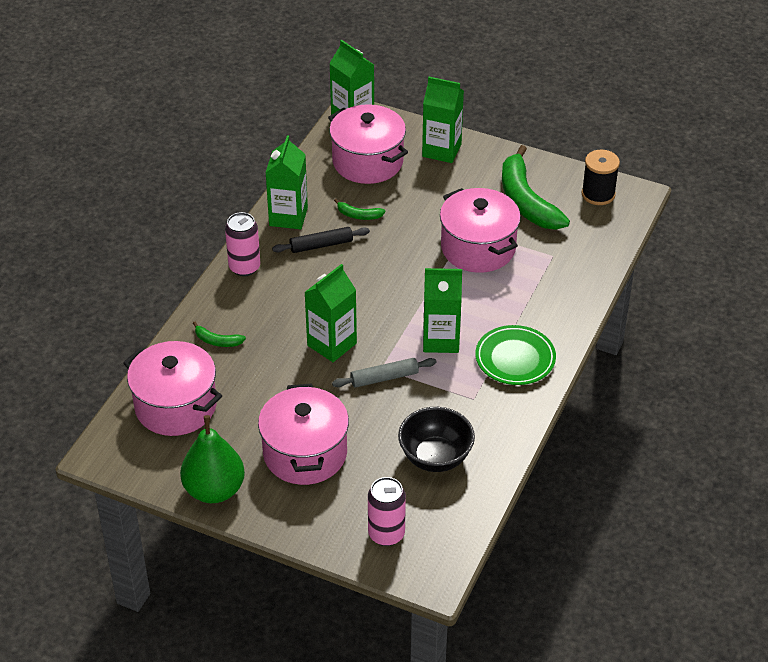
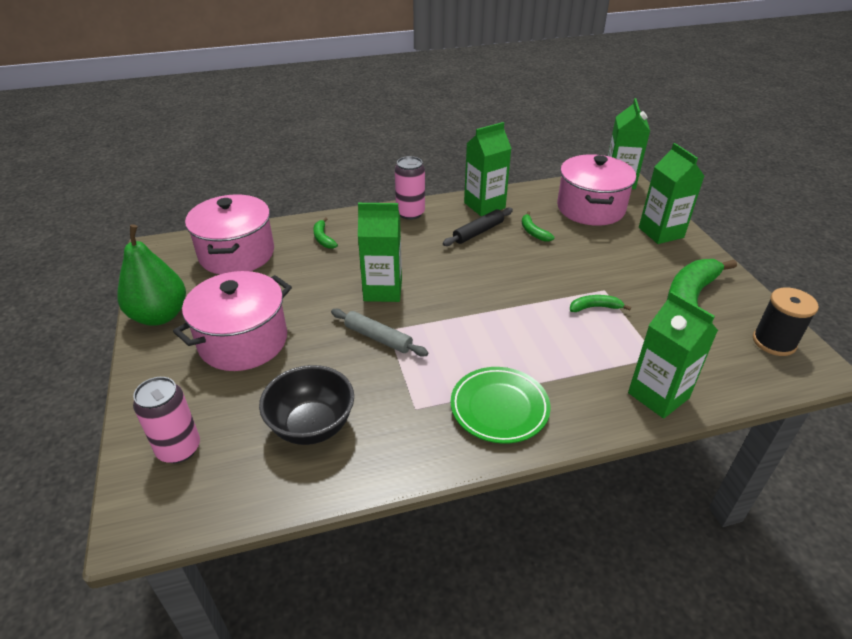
camera: 50 degrees right, 5 degrees down
(321, 245) = (478, 232): black rolling pin -> black rolling pin turned 75 degrees counterclockwise
(441, 340) = (462, 346): green carton -> green carton (658, 395)
(478, 248) = (595, 307): pink pot -> green banana

